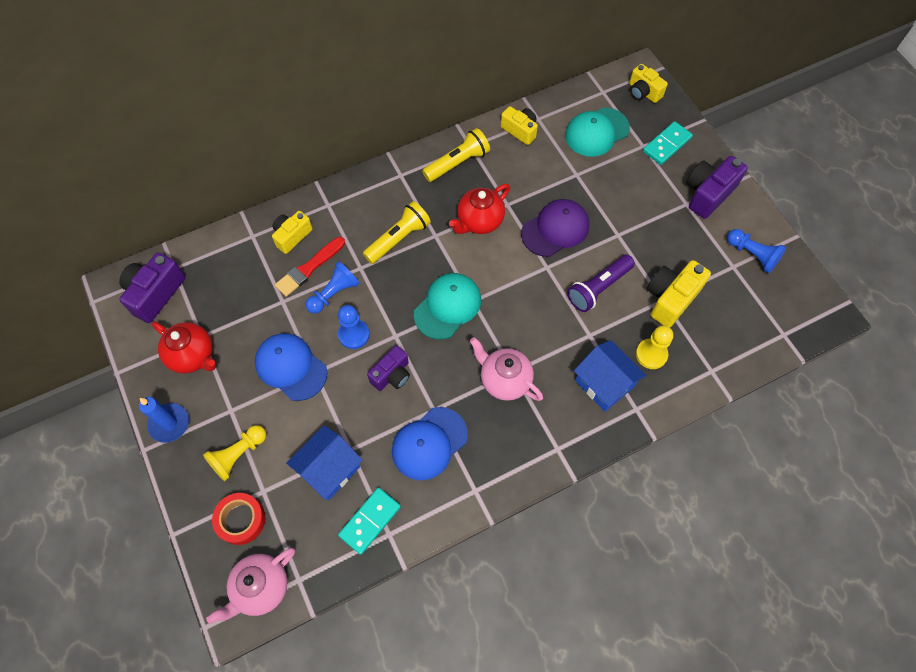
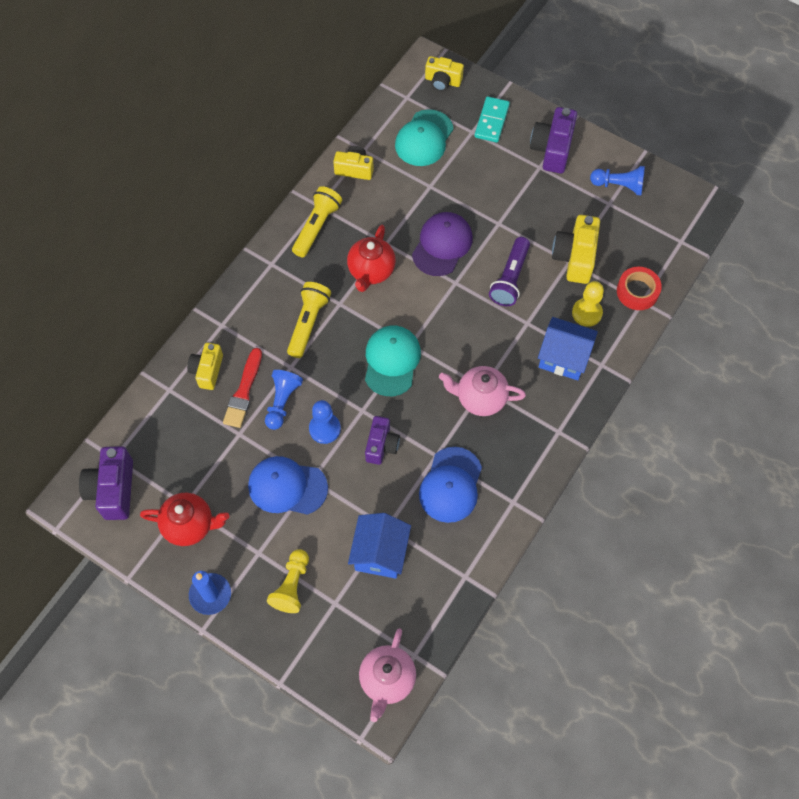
camera: 30 degrees left, 0 degrees up
(241, 520) = (332, 637): red tape -> red tape (637, 291)
(370, 521) = (443, 575): turquoise domino -> none

